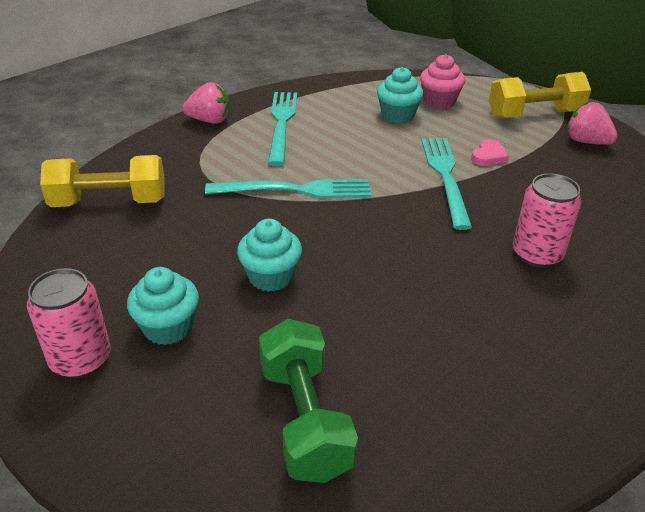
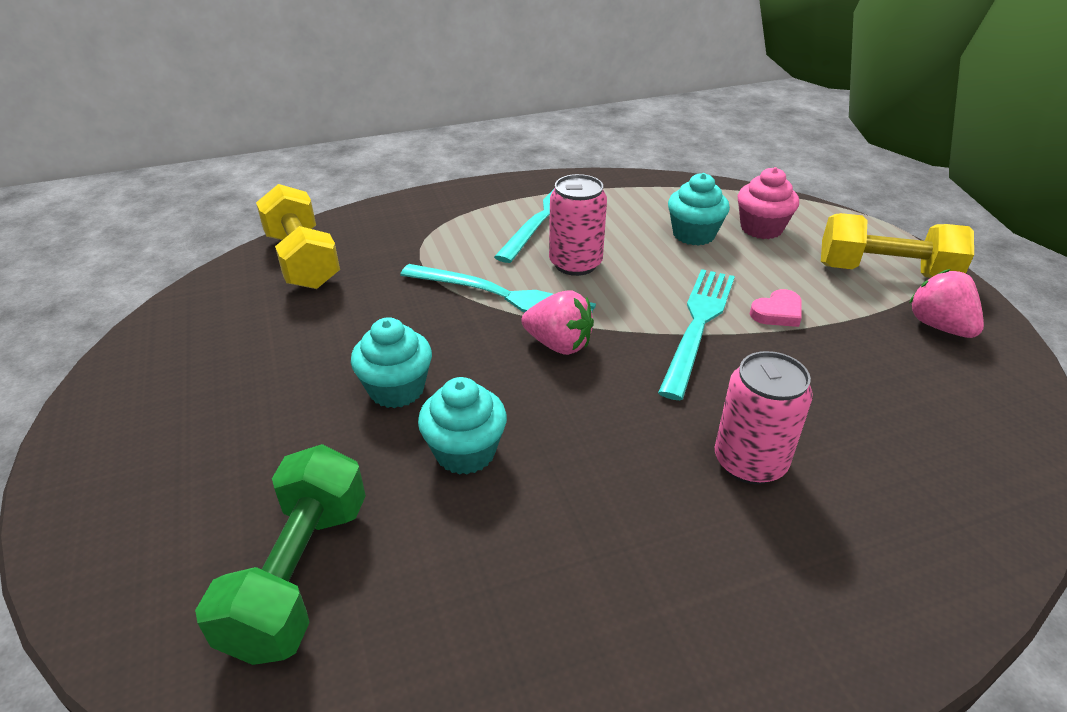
camera: 25 degrees right, 0 degrees up
(81, 359) = (142, 420): pink can -> pink can (575, 264)
(109, 202) = (302, 260): yellow dumbbell -> yellow dumbbell turned 45 degrees clockwise
(168, 327) = (248, 413): turquoise cupcake -> turquoise cupcake (465, 452)
(209, 120) = (470, 196): pink strawberry -> pink strawberry (558, 344)

